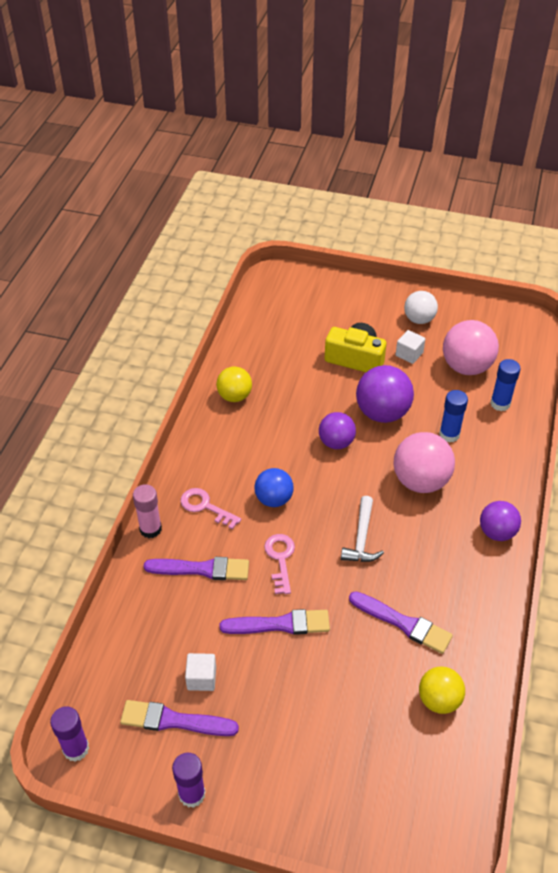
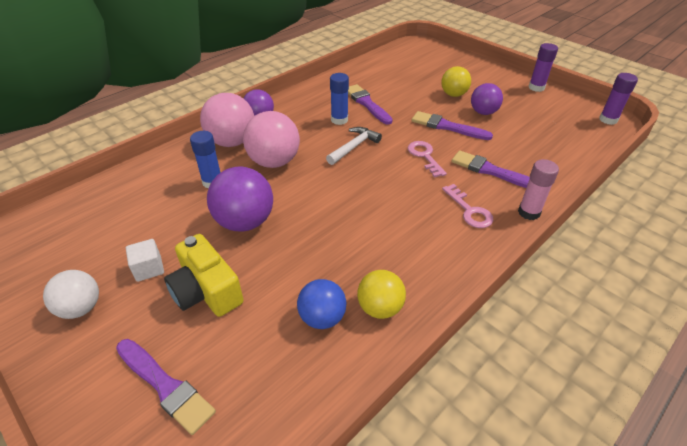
camera: 150 degrees left, 5 degrees down
(174, 720) = (539, 112): purple brush -> purple brush (165, 386)
(201, 678) = (514, 121): white cube -> none
(273, 499) = (403, 194): blue ball -> blue ball (322, 318)
(280, 559) = (424, 156): pink key -> pink key turned 135 degrees clockwise
(336, 442) = (312, 214): purple ball -> purple ball (483, 112)
(439, 700) = (376, 76): yellow ball -> yellow ball (453, 94)
(466, 367) = (118, 229): pink ball -> pink ball (232, 142)
(500, 404) = (140, 187): blue glue stick -> blue glue stick (339, 120)

